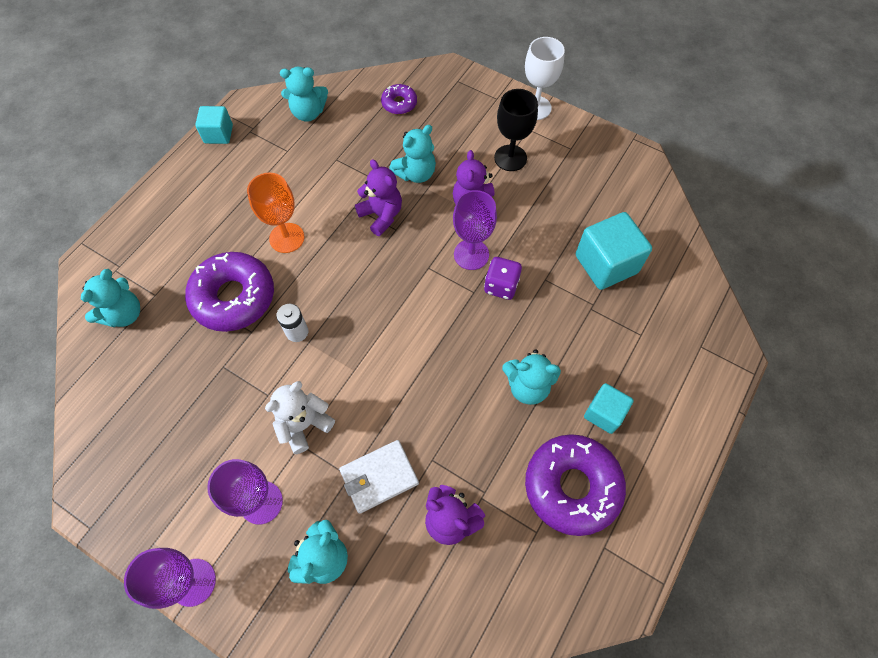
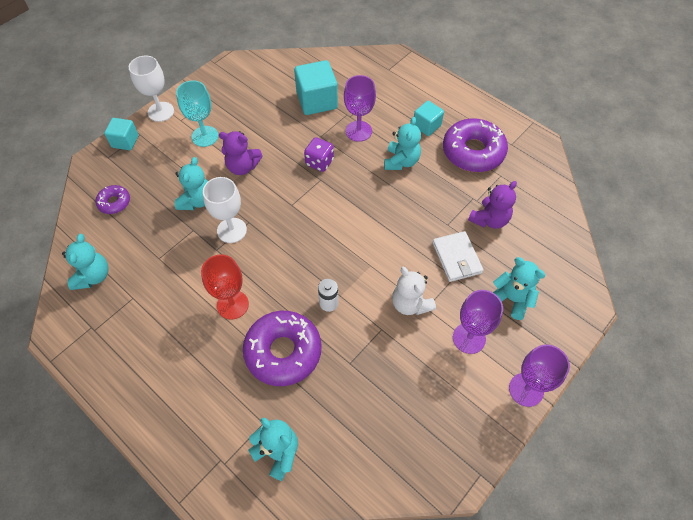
camera: 80 degrees left, 5 degrees down
(218, 134) = (86, 360): turquoise cube -> turquoise cube (125, 141)
(287, 238) = (232, 304): orange goblet -> red goblet
(381, 215) = (232, 230): purple teddy bear -> white goblet
(415, 173) = (197, 200): turquoise teddy bear -> turquoise teddy bear turned 45 degrees clockwise
(471, 254) = (287, 176): purple goblet -> purple goblet (358, 131)
(510, 158) = (205, 136): black goblet -> turquoise goblet

